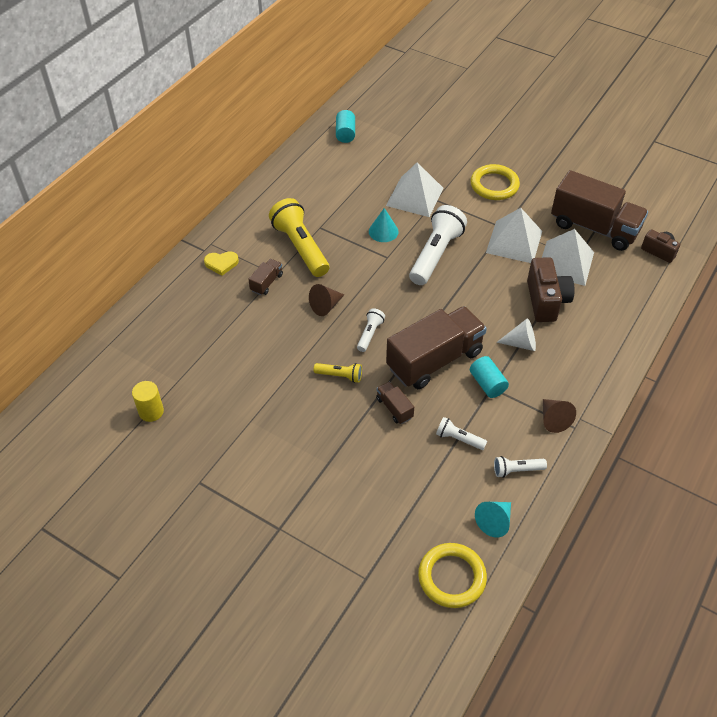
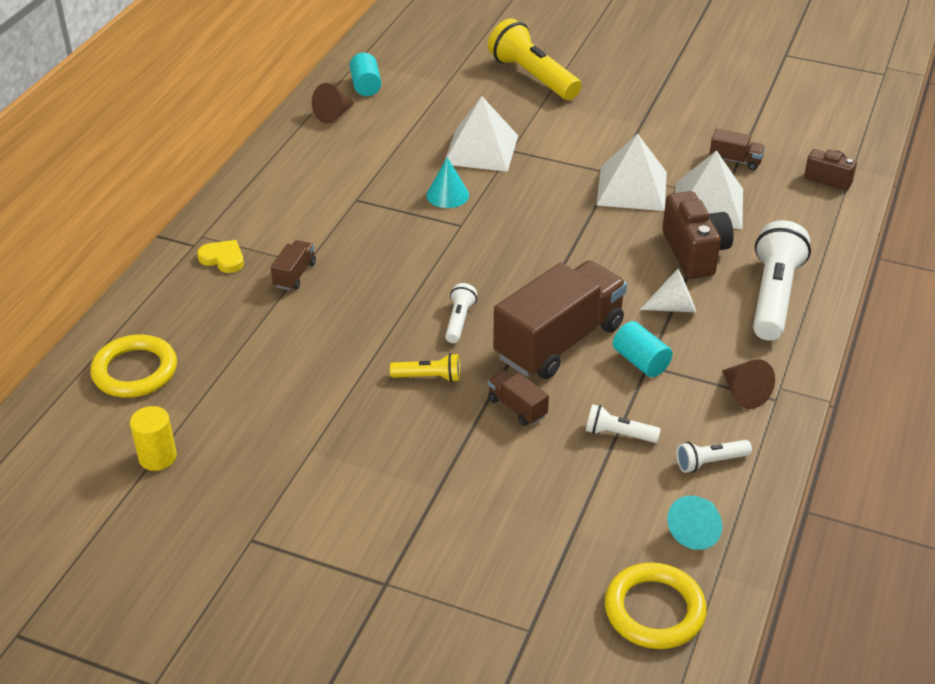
camera: 10 degrees left, 10 degrees down
(221, 263) = (223, 258): yellow heart -> yellow heart turned 135 degrees counterclockwise
(300, 247) = (334, 226): yellow flashlight -> yellow flashlight (533, 77)
(326, 306) = (387, 293): brown cone -> brown cone (334, 114)
(436, 255) = (528, 215): white flashlight -> white flashlight (774, 296)
(494, 185) = (587, 125): yellow ring -> yellow ring (135, 371)
(594, 227) = (735, 160): brown truck -> brown truck, size x0.43

